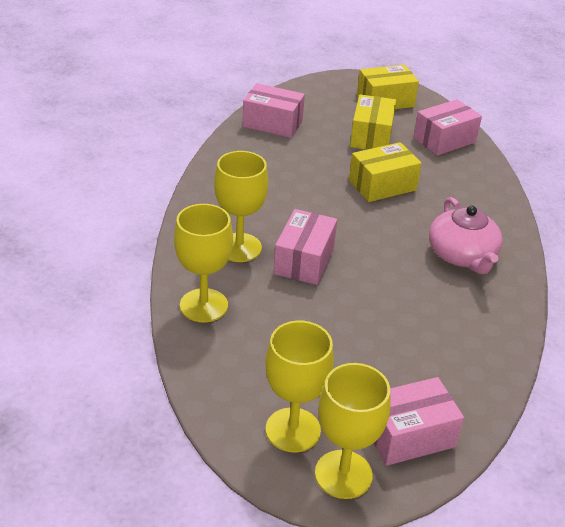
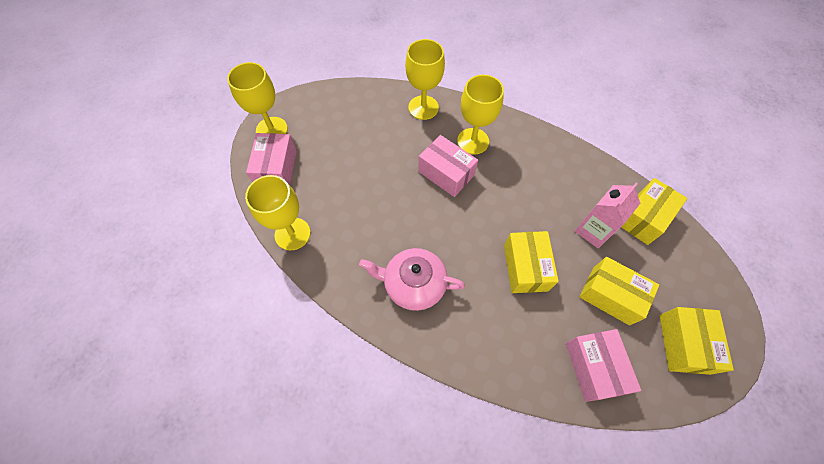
camera: 115 degrees right, 25 degrees up
(272, 123) = (643, 218): pink box -> yellow box
(293, 430) = (310, 118): yellow goblet -> yellow goblet (292, 234)
(308, 150) = (593, 230): none -> pink carton

